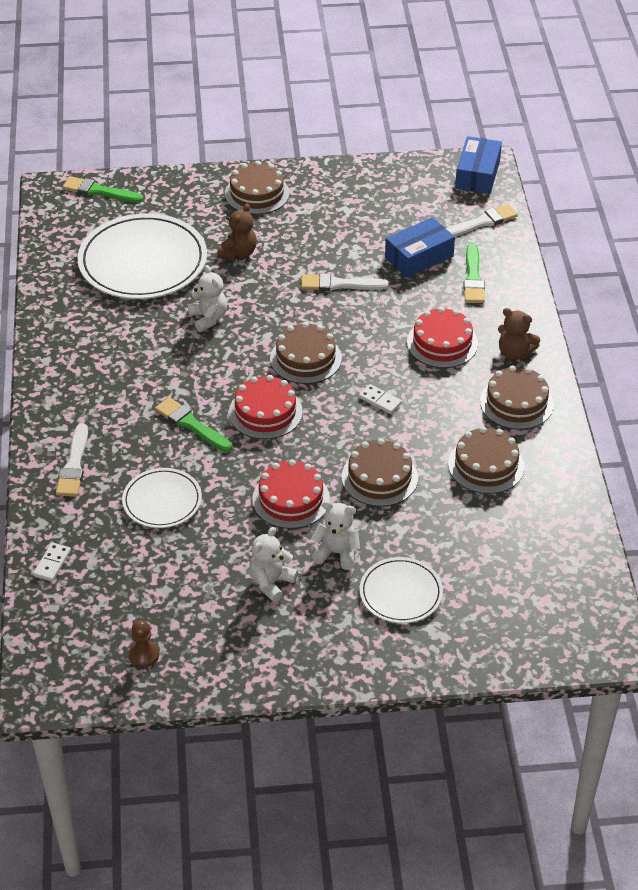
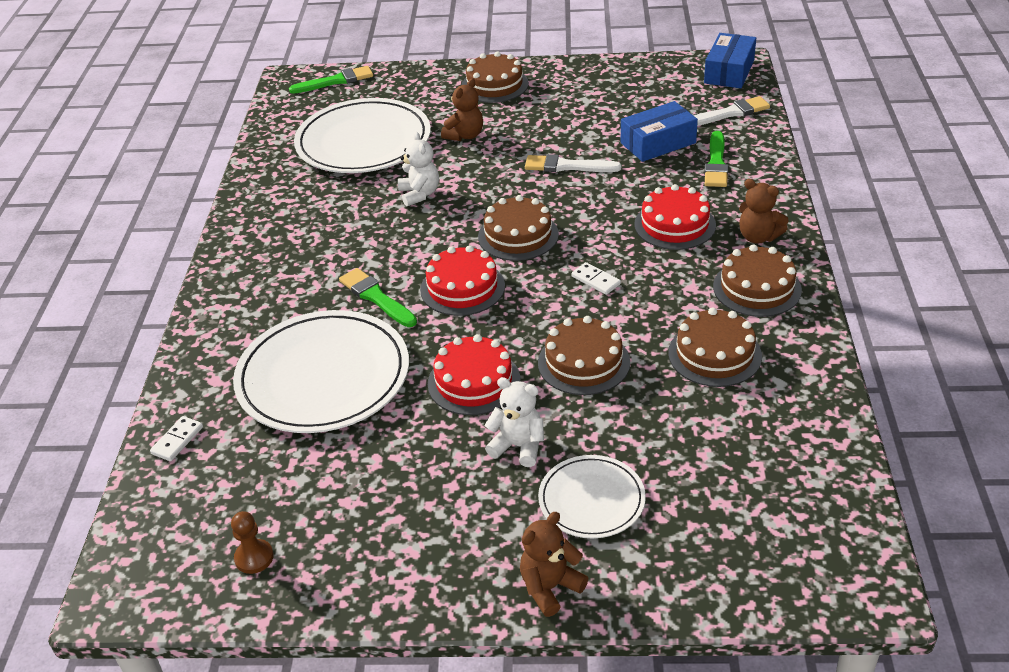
camera: 10 degrees right, 5 degrees down
(74, 465) = (234, 334): white brush -> none
(99, 191) = (336, 81): green brush -> green brush turned 135 degrees clockwise
(162, 501) = (323, 376): white plate -> white plate, size x1.86
(271, 582) = (431, 477): white teddy bear -> none
(378, 662) = (550, 587): none -> brown teddy bear

